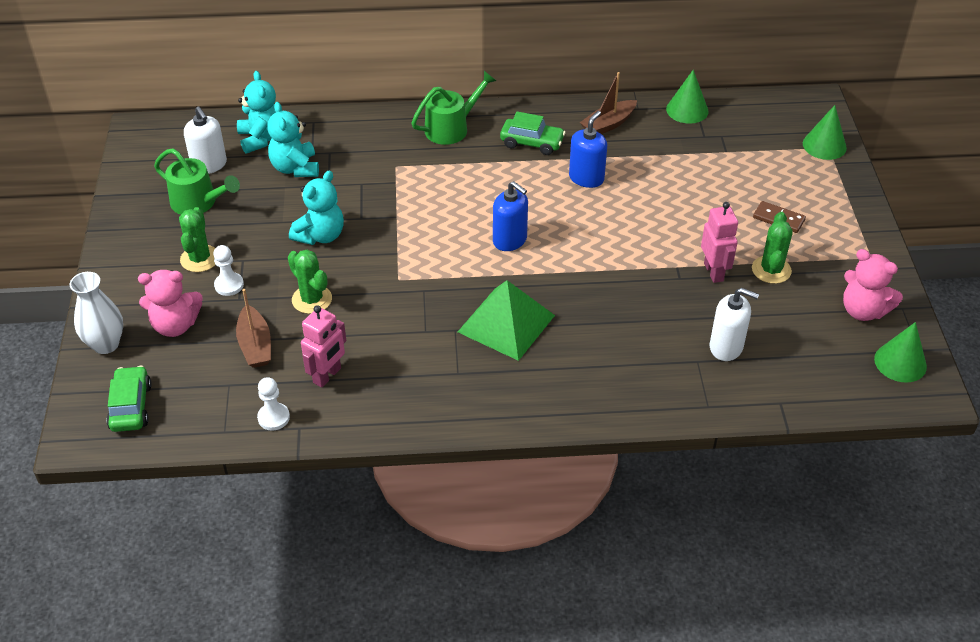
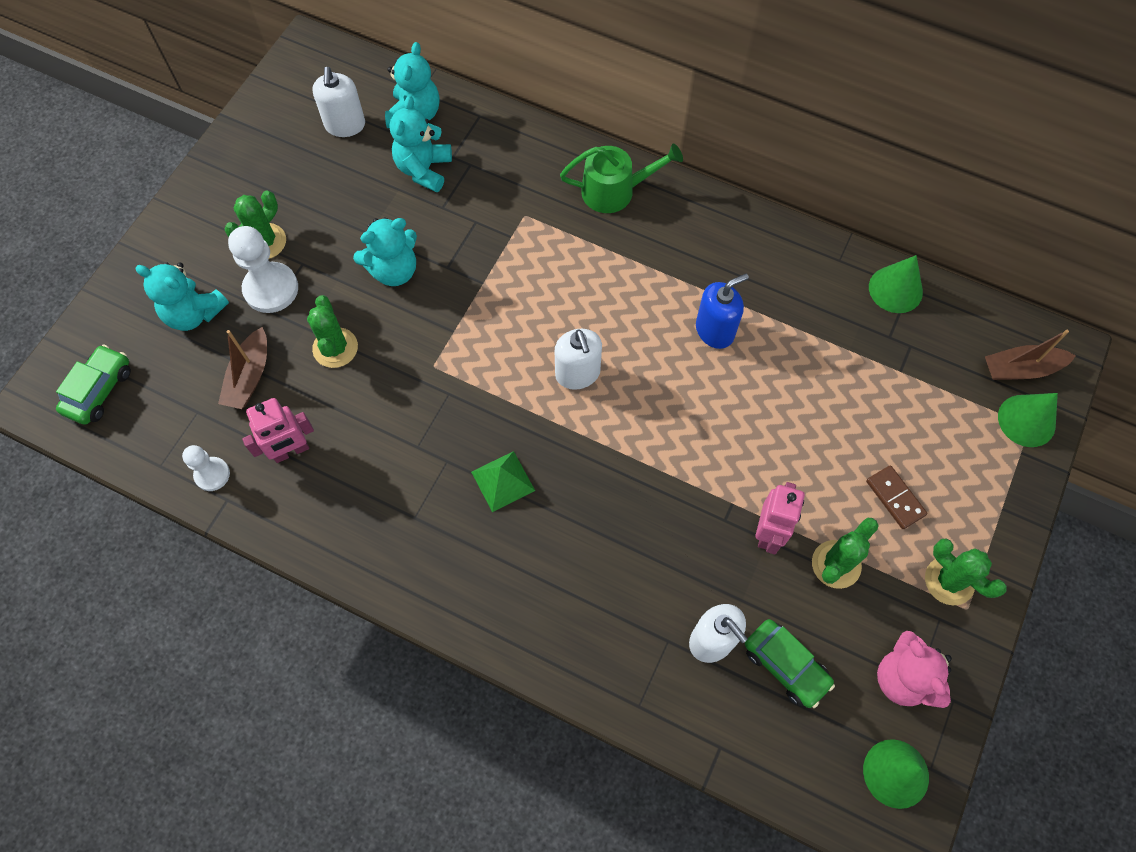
camera: 30 degrees right, 20 degrees up
(106, 344) = (122, 303): white vase -> none
(175, 325) = (194, 313): pink teddy bear -> turquoise teddy bear
(198, 202) = (306, 169): green watering can -> none
(229, 285) = (271, 289): white pawn -> white pawn, size x1.69
(506, 323) = (503, 481): green pyramid -> green pyramid, size x0.57
(510, 240) = (577, 373): blue soap dispenser -> white soap dispenser
(532, 143) = (687, 252): green car -> green car (785, 665)
(608, 124) = (789, 267): brown boat -> brown boat (1021, 369)
(847, 247) = (949, 581): none -> green cactus

